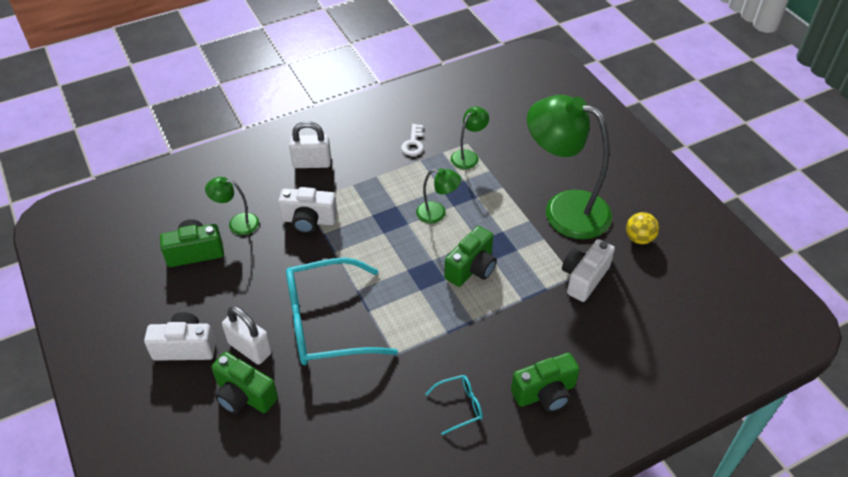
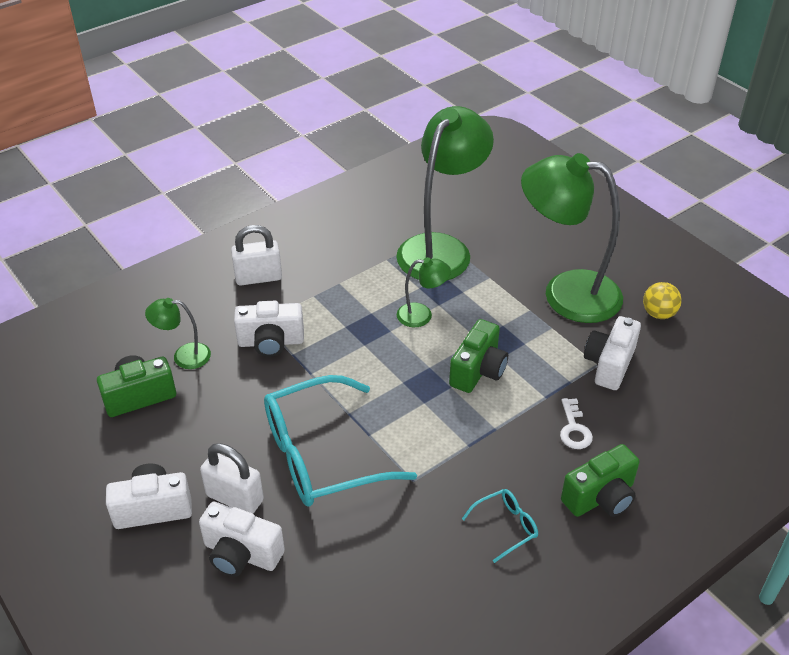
camera: 10 degrees left, 5 degrees down
(244, 395) = (241, 554): green camera -> white camera
(413, 143) = (373, 242): white key -> white key (574, 429)
(468, 156) = (441, 248): green lamp -> green lamp, size x2.23

